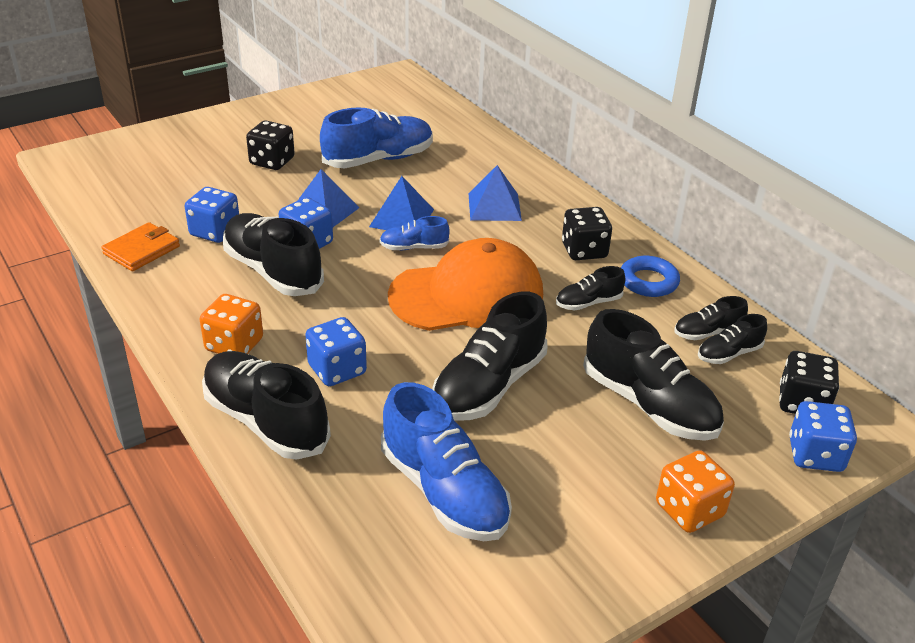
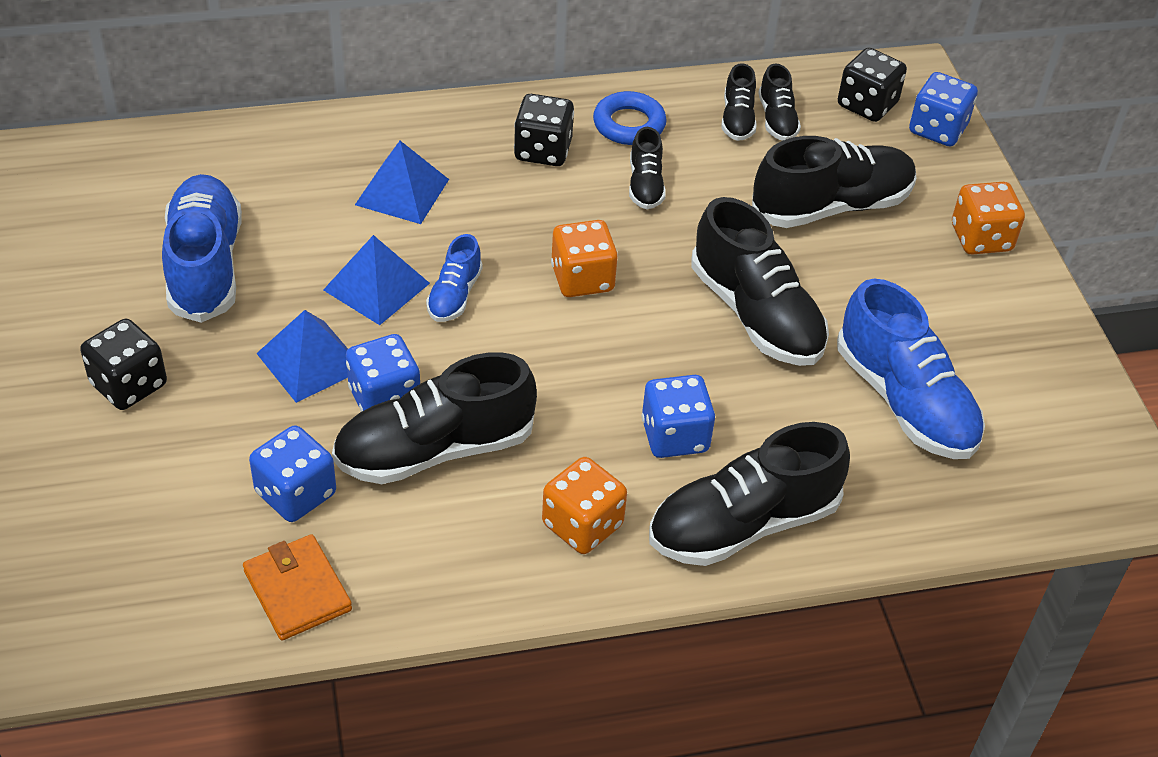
camera: 70 degrees left, 10 degrees up
(444, 491) = (905, 401): blue shoe -> blue shoe turned 75 degrees clockwise
(467, 295) = (582, 279): orange cap -> orange dice

